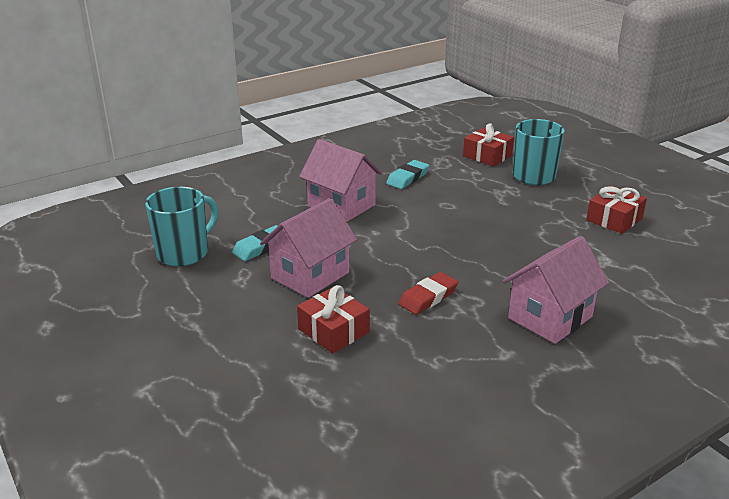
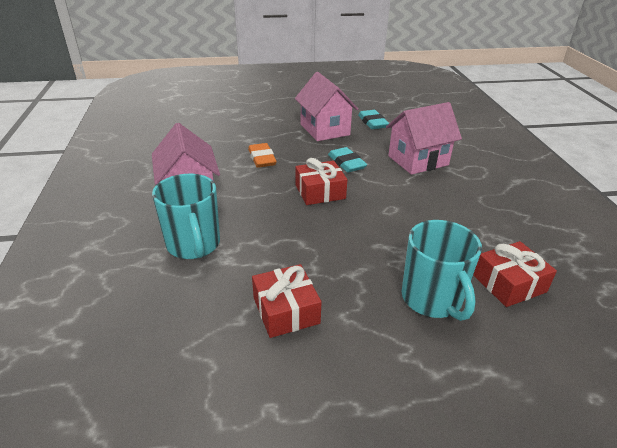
camera: 115 degrees right, 5 degrees up
(184, 253) = (382, 102): turquoise mug -> turquoise mug (194, 245)
(333, 331) = (261, 124): red gift -> red gift (320, 192)
(407, 178) = (461, 206): turquoise eraser -> turquoise eraser (346, 163)
(428, 297) = (262, 158): red eraser -> orange eraser

